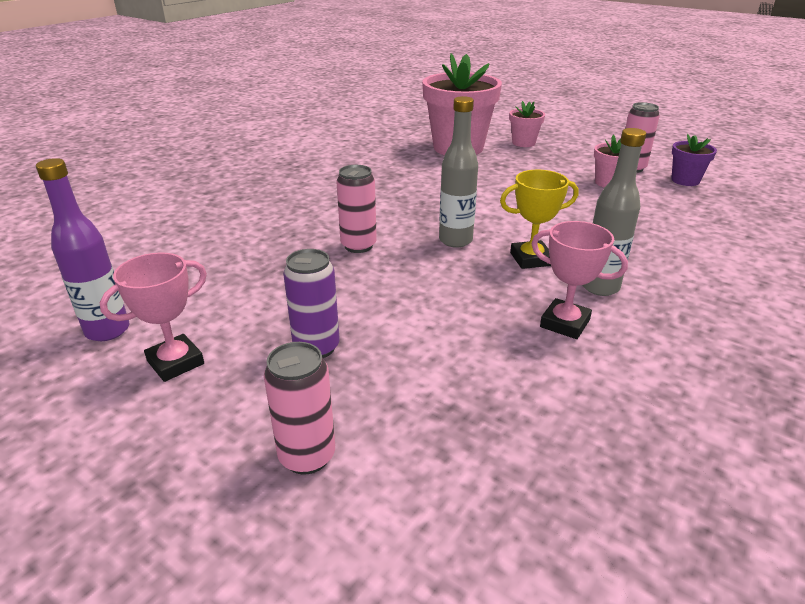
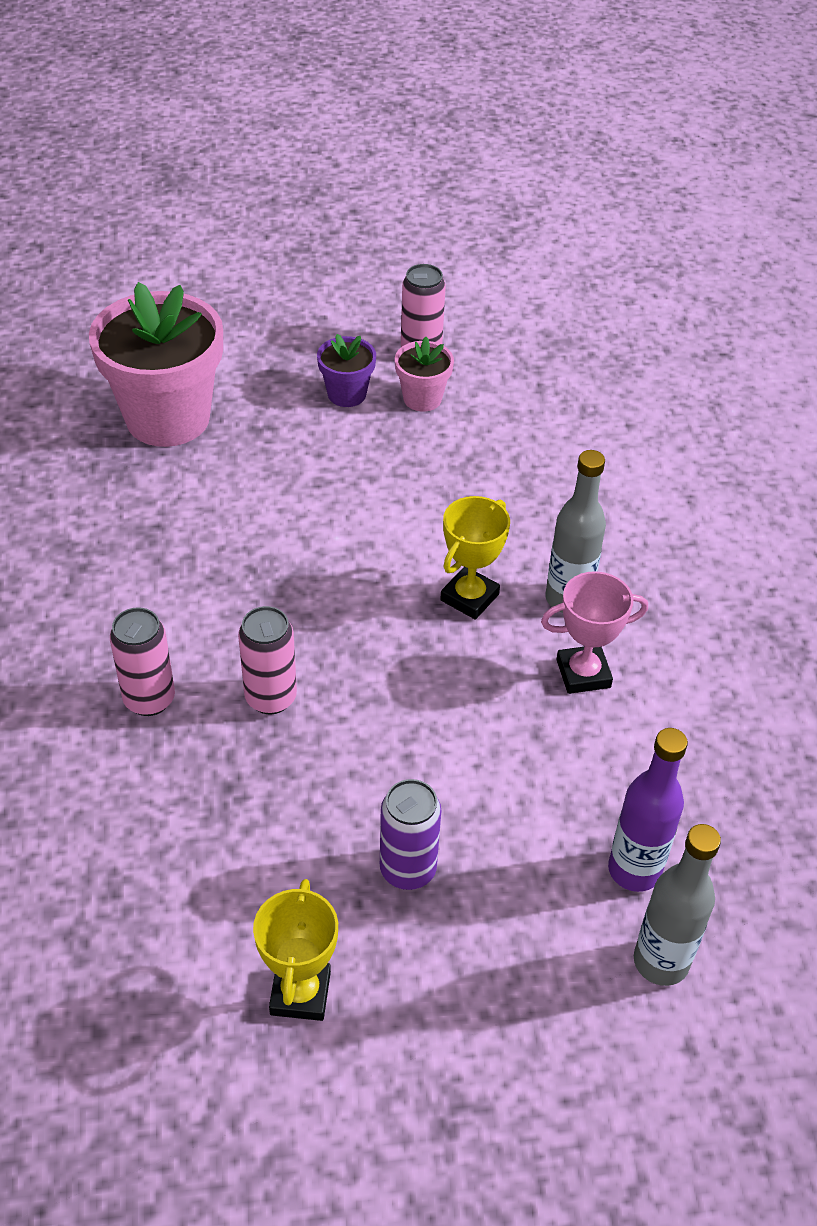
camera: 45 degrees left, 15 degrees up
(108, 330) = (168, 1019): purple bottle -> purple bottle (634, 870)
(175, 362) = (300, 993): pink trophy -> yellow trophy
(307, 456) = (541, 981): pink can -> pink can (149, 699)
(455, 240) = (365, 617): grey bottle -> grey bottle (661, 962)
(523, 143) = (242, 358): pink flower pot -> none
(685, 180) = (496, 346): purple flower pot -> purple flower pot (347, 394)

